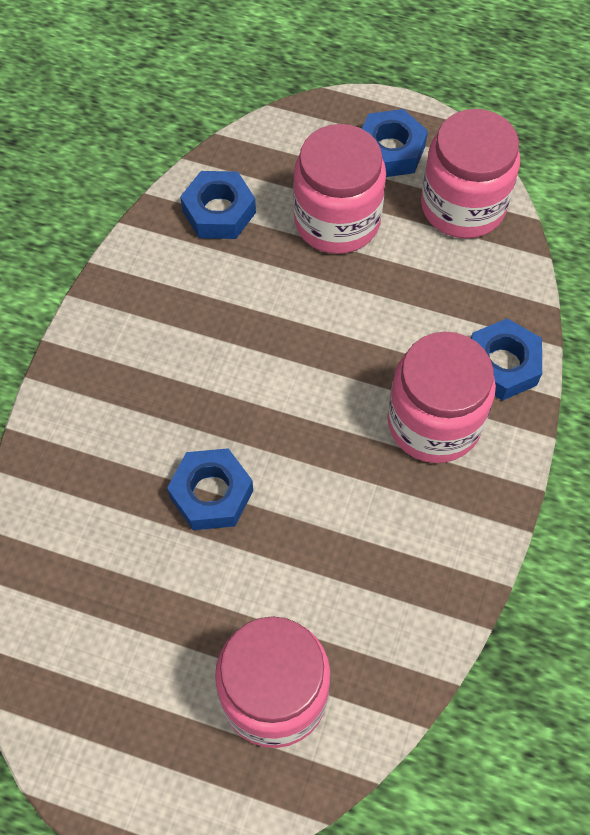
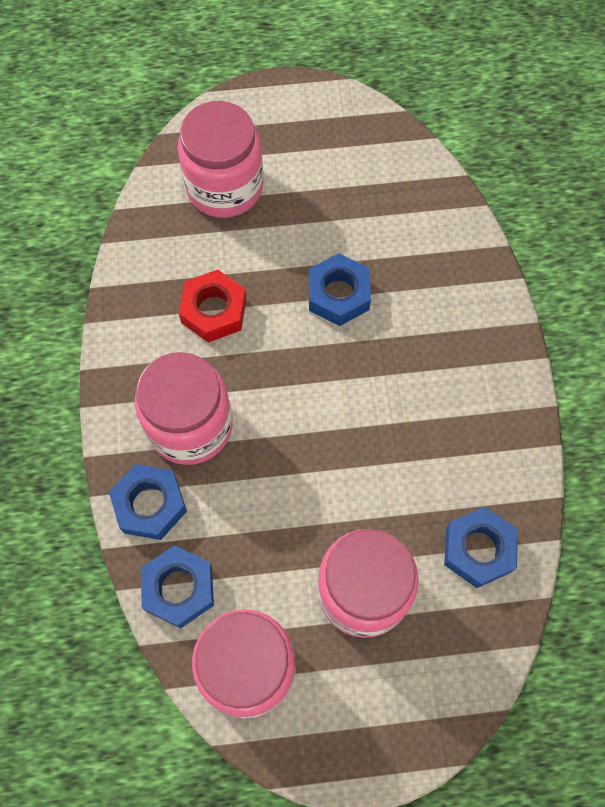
camera: 155 degrees right, 5 degrees up
(358, 535) = (214, 311): none -> red nut
(390, 151) = (350, 707): blue nut -> blue nut (179, 588)

